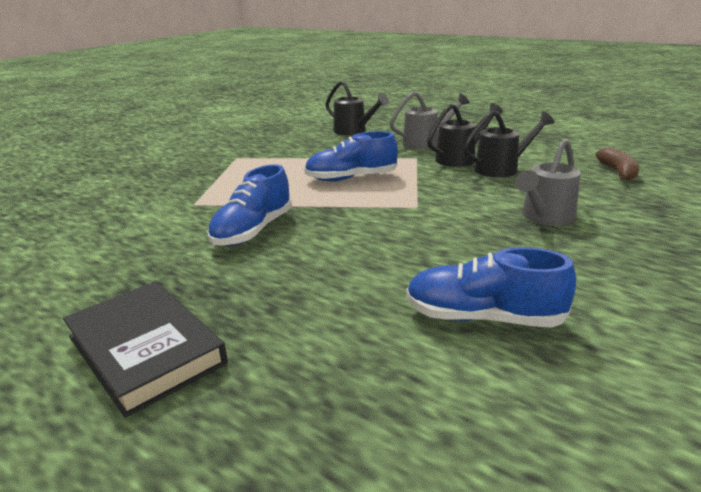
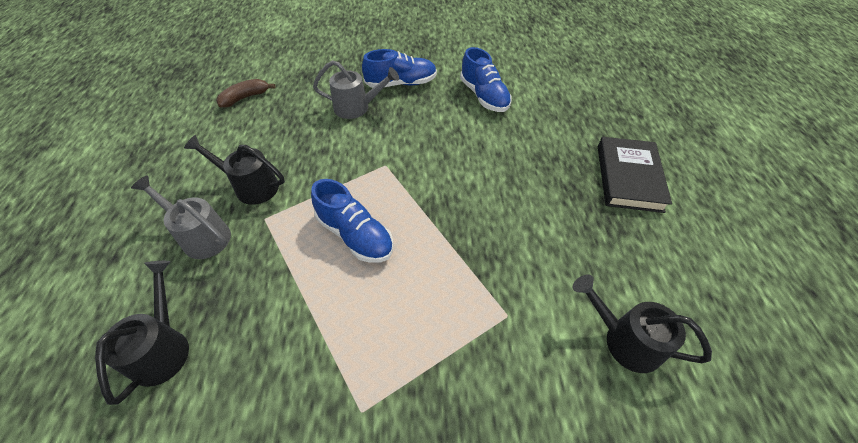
camera: 130 degrees left, 25 degrees up
(253, 231) = (502, 228): blue shoe -> blue shoe (401, 84)
(502, 169) = (268, 152): black watering can -> black watering can (624, 340)

